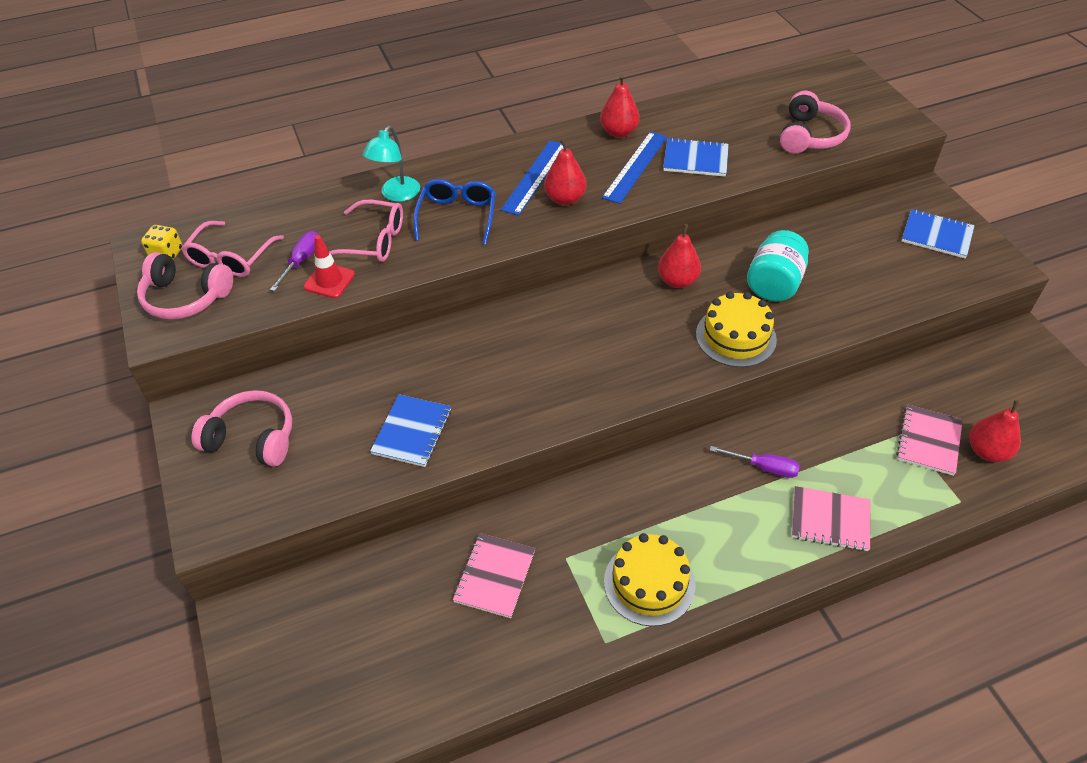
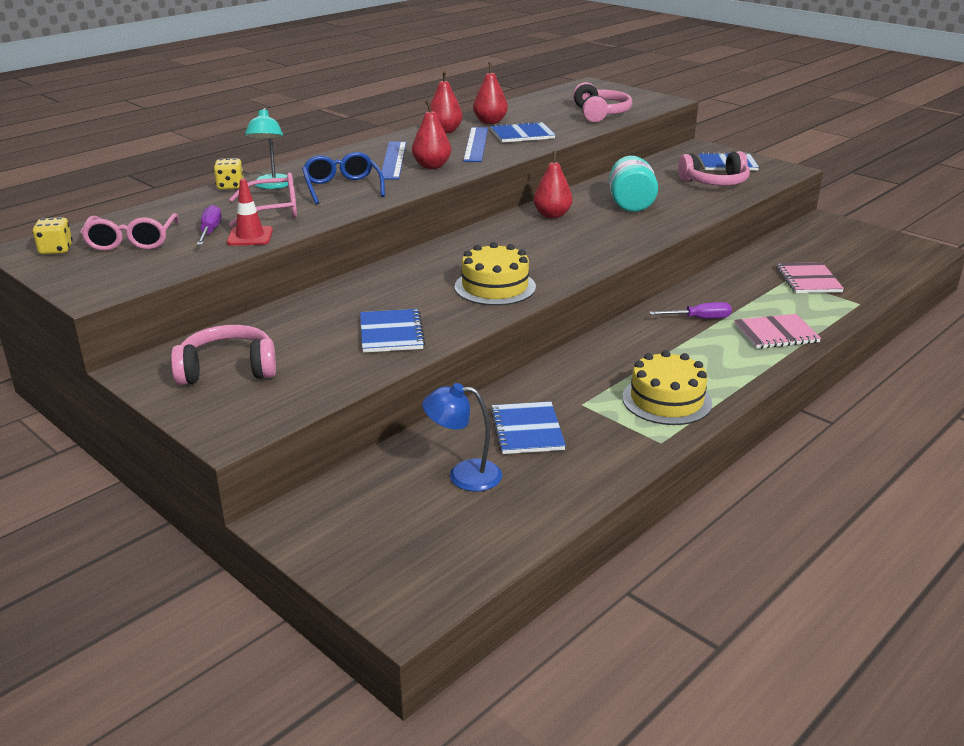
camera: 25 degrees left, 20 degrees down
(185, 297) = (102, 269): pink headphones -> pink headphones (715, 182)
(360, 186) = (230, 186): none -> yellow dice
(406, 616) = (463, 475): none -> blue lamp
(495, 576) = (527, 430): pink notebook -> blue notebook
(735, 337) = (626, 233): yellow cake -> yellow cake (495, 287)
(987, 451) = (853, 276): red pear -> red pear (490, 122)

